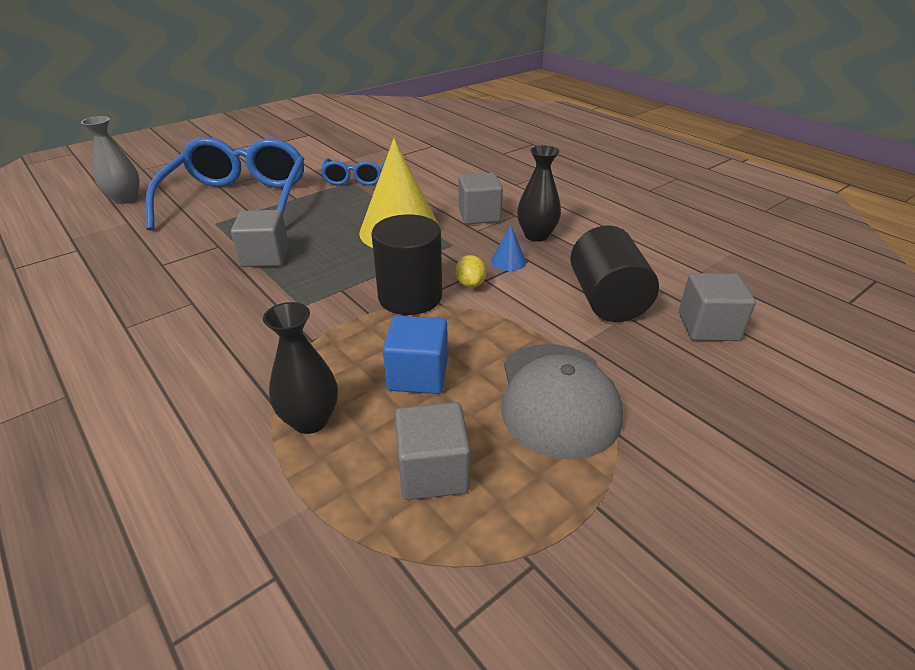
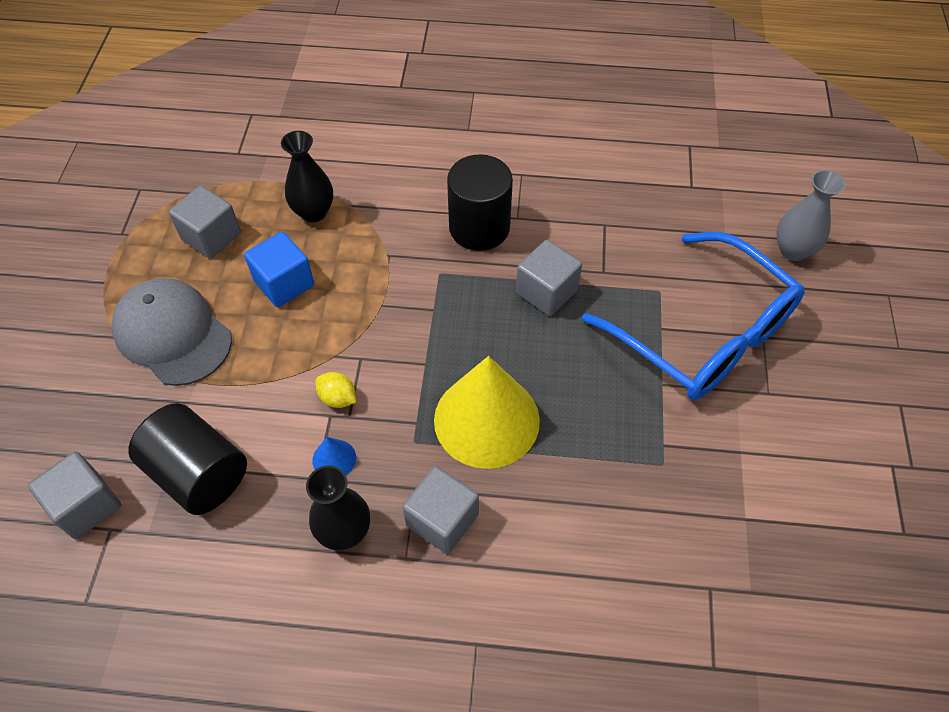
camera: 135 degrees right, 20 degrees up
(355, 179) = (667, 475): blue glasses -> none
(410, 297) = (370, 343): black cylinder -> black cylinder (479, 228)

